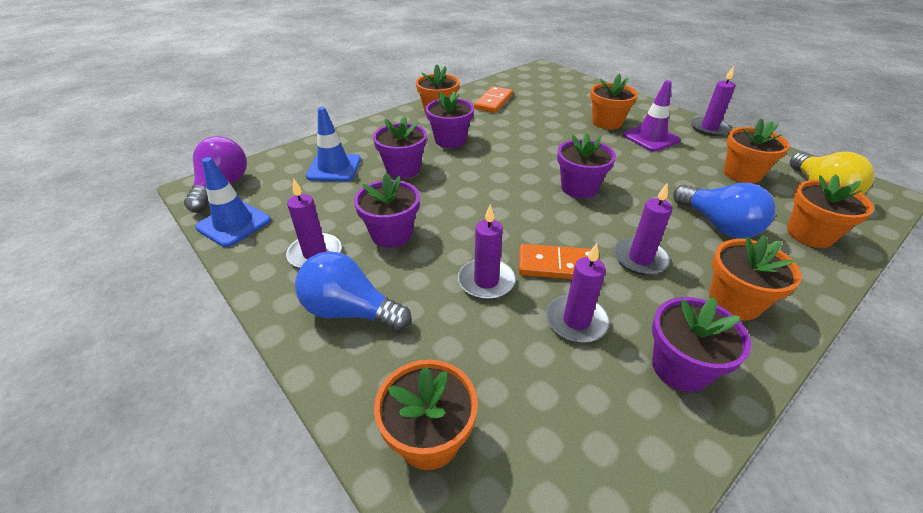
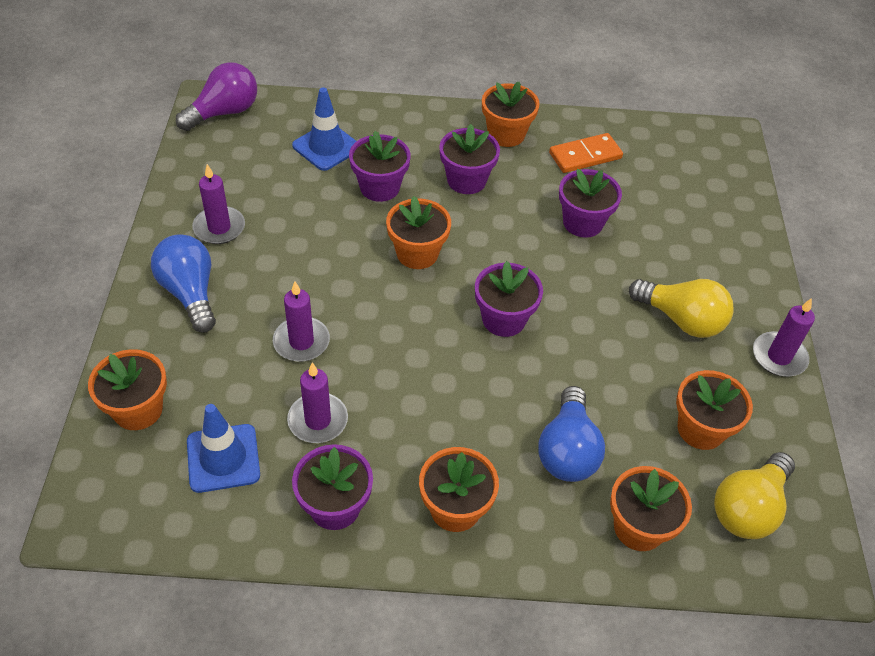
camera: 40 degrees right, 10 degrees up
(234, 224) = (196, 158): blue traffic cone -> blue traffic cone (223, 458)
(391, 234) = (289, 250): purple flower pot -> purple flower pot (583, 222)
(558, 265) = (370, 372): orange domino -> none
(607, 123) = (667, 267): orange flower pot -> orange flower pot (417, 253)
(640, 259) = (443, 419): purple candle -> none
(651, 138) = (681, 319): purple traffic cone -> yellow light bulb

